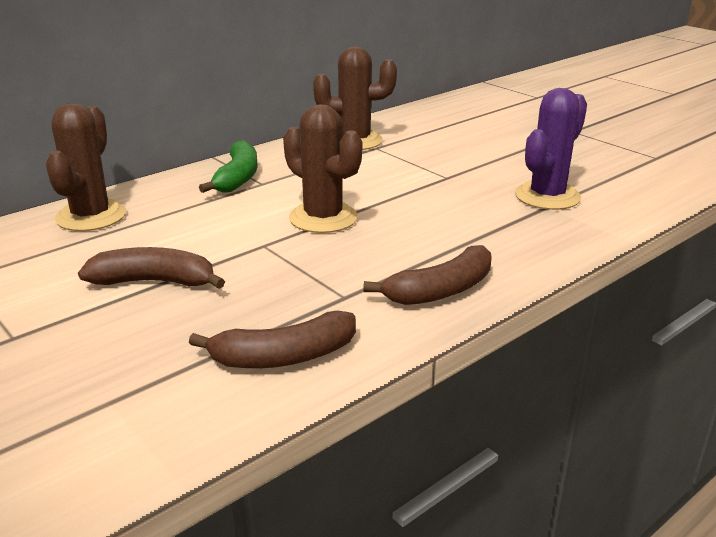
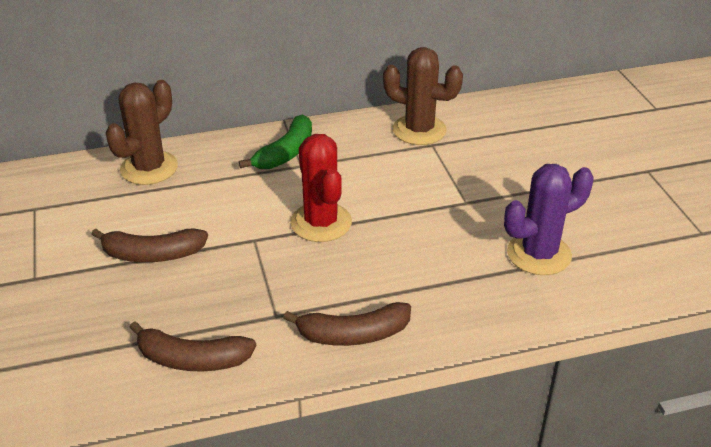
camera: 25 degrees right, 10 degrees up
(155, 282) = (152, 254): brown banana -> brown banana turned 150 degrees clockwise
(323, 218) = (321, 222): brown cactus -> red cactus

